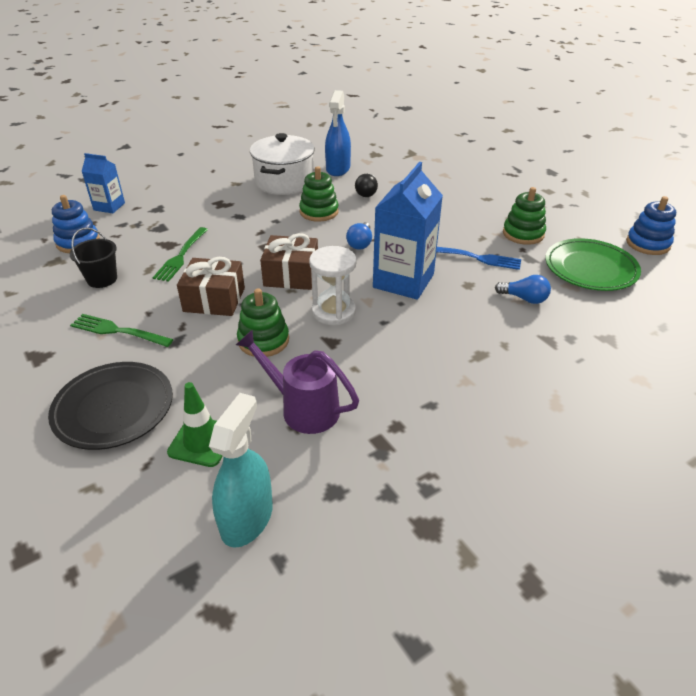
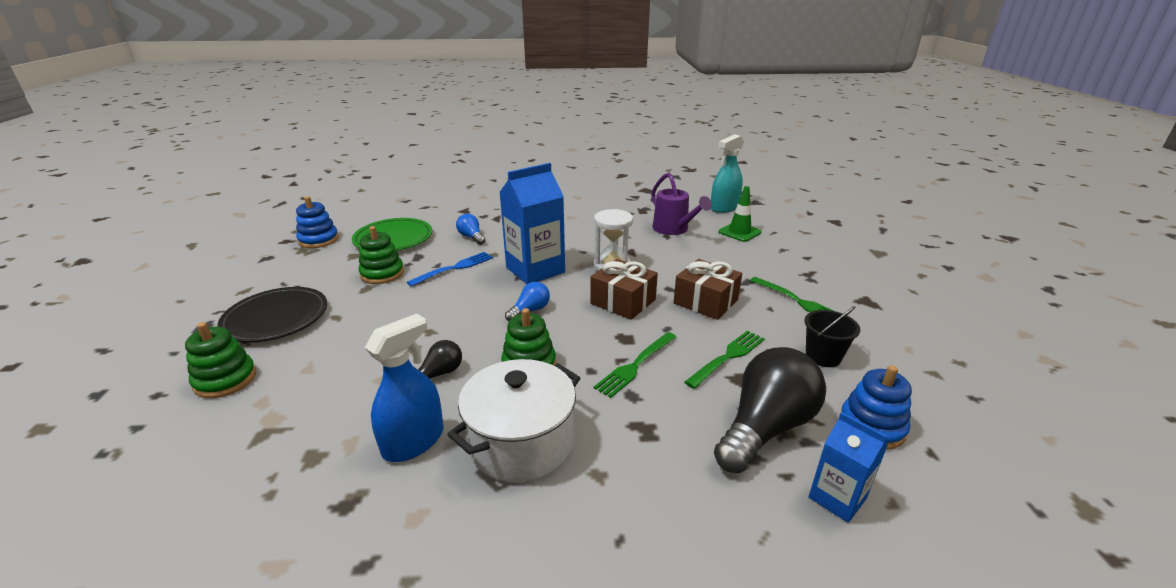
camera: 150 degrees left, 10 degrees down
(113, 408) = (796, 257): black plate -> black plate (276, 318)
(148, 223) = (765, 427): none -> black light bulb
(247, 231) = (635, 365): none -> green fork
(263, 340) = (678, 264): green stacking toy -> green stacking toy (225, 380)
(476, 258) = (454, 268): blue fork -> blue fork turned 90 degrees clockwise

